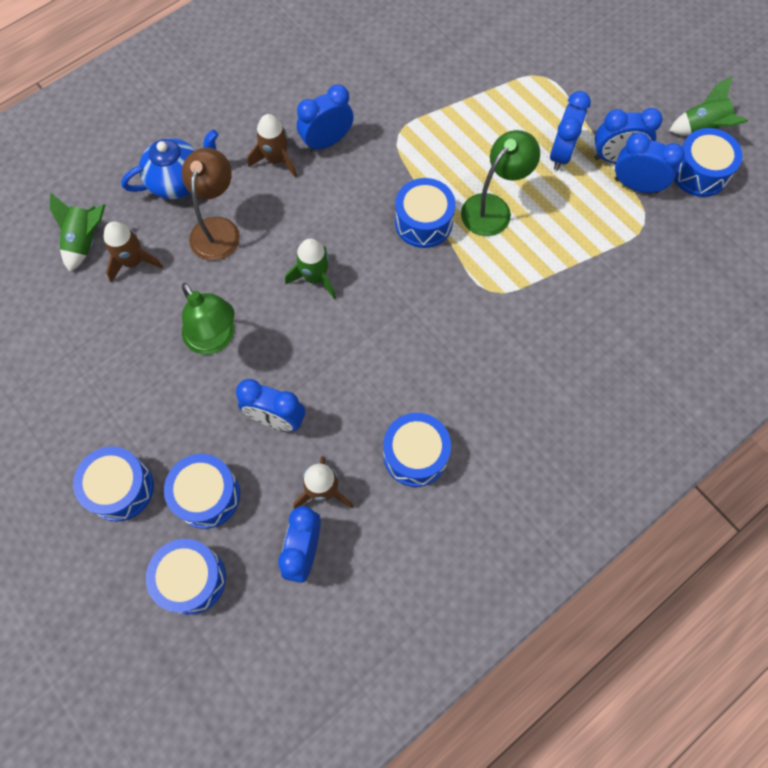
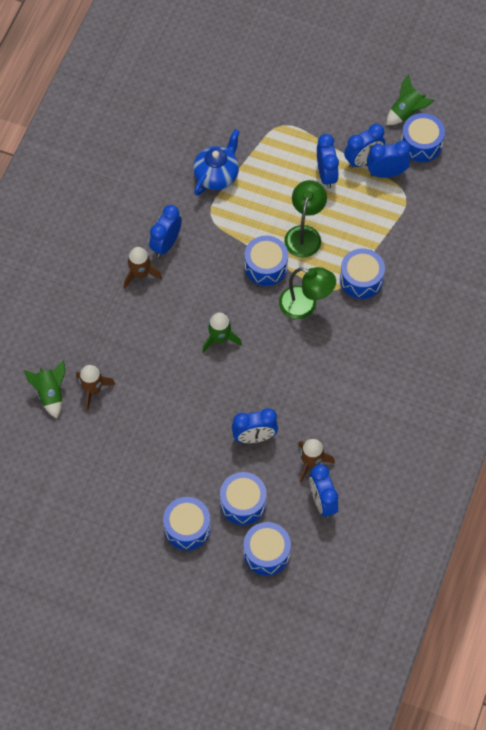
camera: 30 degrees left, 5 degrees down
(178, 181) = (84, 322): blue teapot -> blue teapot (217, 175)
(215, 339) = (182, 410): green lamp -> green lamp (305, 305)
(217, 229) = (133, 340): brown lamp -> none
(415, 455) = (352, 413): blue drum -> blue drum (361, 279)

